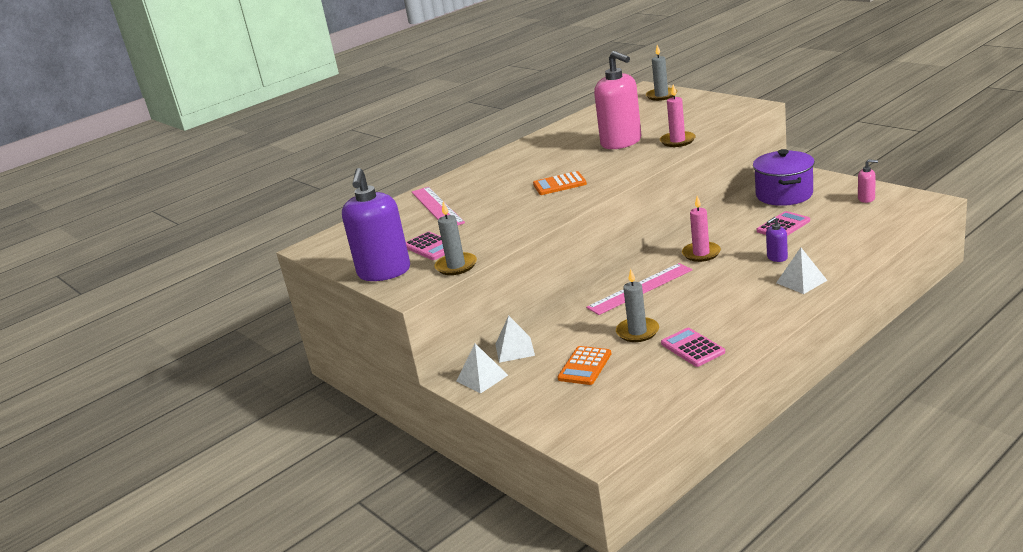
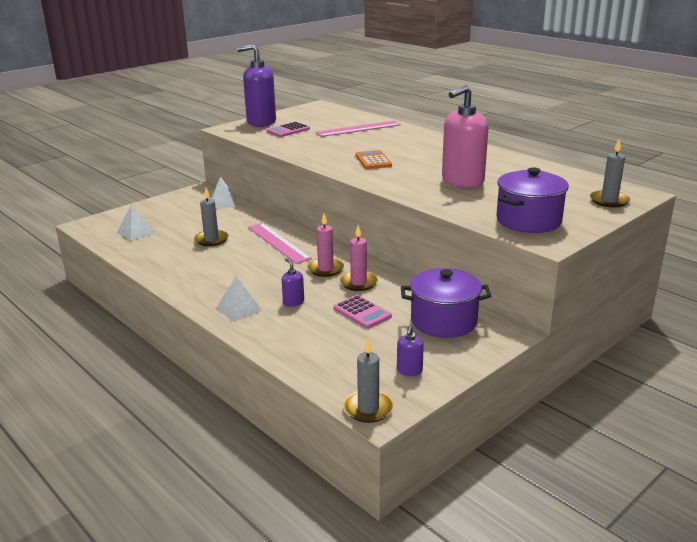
camera: 85 degrees right, 0 degrees up
(456, 266) = (250, 137): grey candle -> grey candle (368, 408)
(482, 378) = (196, 195): white pyramid -> white pyramid (136, 232)
(585, 366) = (181, 223): orange calculator -> none
(677, 141) = (451, 202): pink candle -> pink candle (358, 283)
(692, 348) = (171, 257): pink calculator -> none
(712, 114) = (528, 221): none -> purple pot
(866, 199) = (409, 371): pink soap dispenser -> purple soap dispenser

